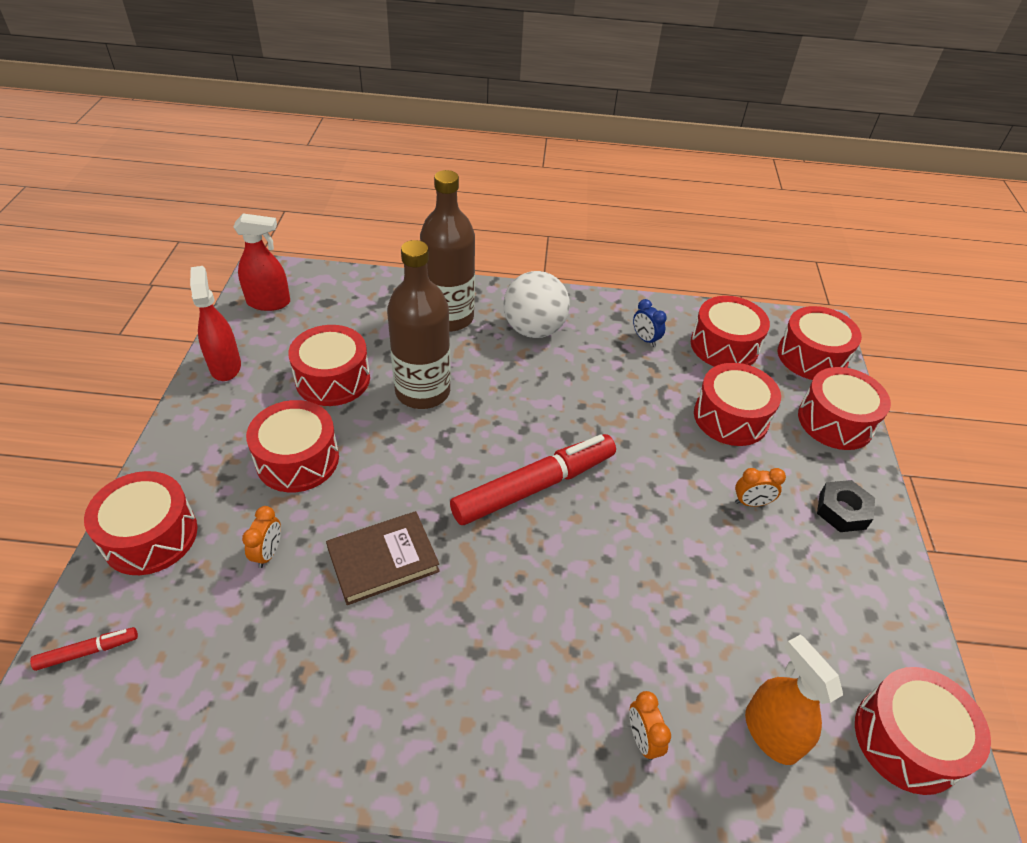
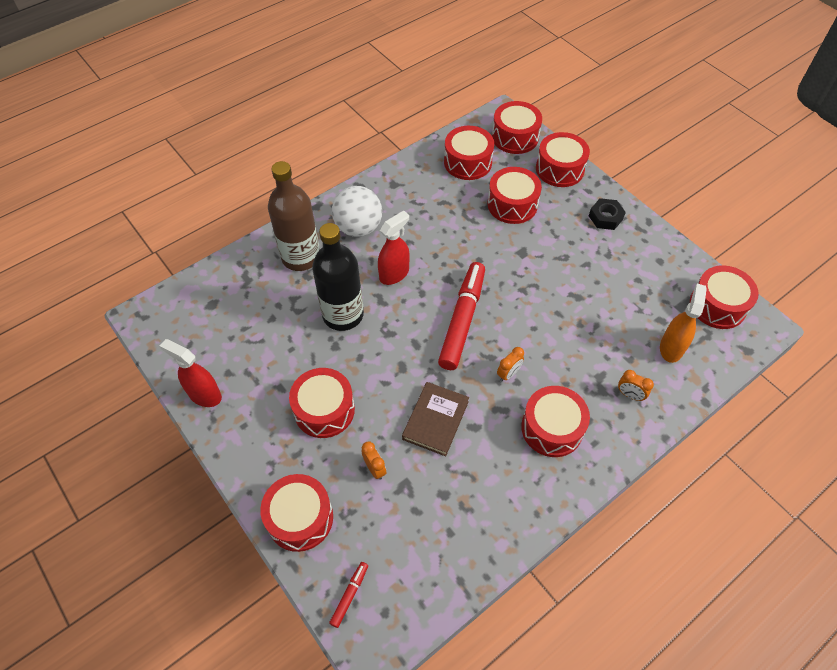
camera: 40 degrees left, 10 degrees up
(269, 302) = (174, 333): red spray bottle -> red spray bottle (394, 274)
(333, 379) = (282, 349): red drum -> red drum (552, 428)
(422, 391) = (343, 315): brown bottle -> black bottle
(645, 339) = (424, 188): blue clock -> none
(751, 503) = (565, 245): orange clock -> orange clock (508, 374)
(770, 733) = (671, 348): orange spray bottle -> orange spray bottle turned 90 degrees clockwise

